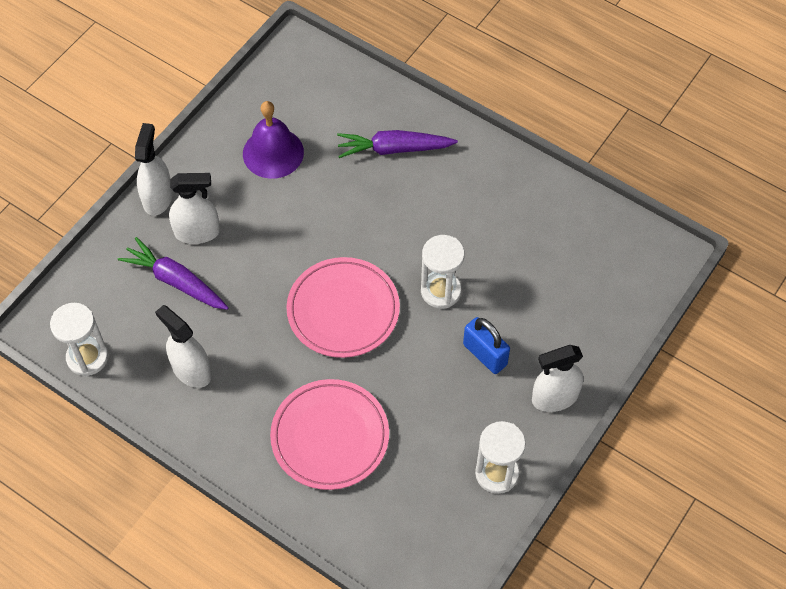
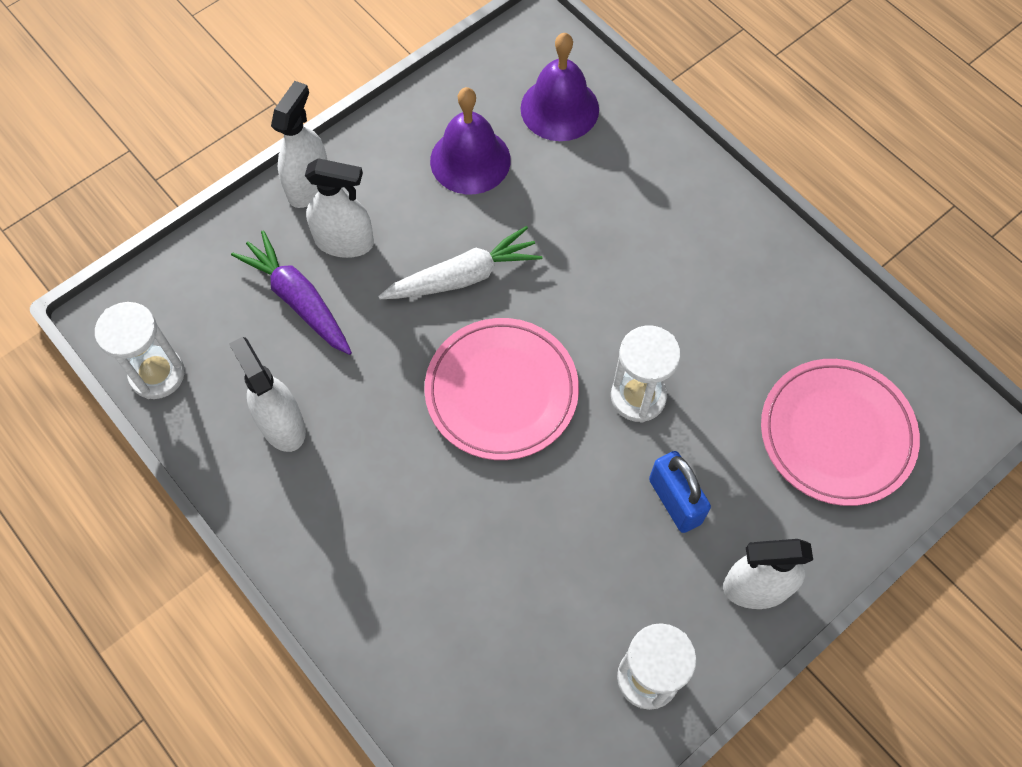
camera: 15 degrees right, 5 degrees up
(292, 237) = (463, 277): none -> white carrot
(328, 101) = (559, 108): none -> purple bell
(330, 437) = (435, 564): pink plate -> pink plate (836, 434)
(394, 149) = (627, 190): purple carrot -> none

